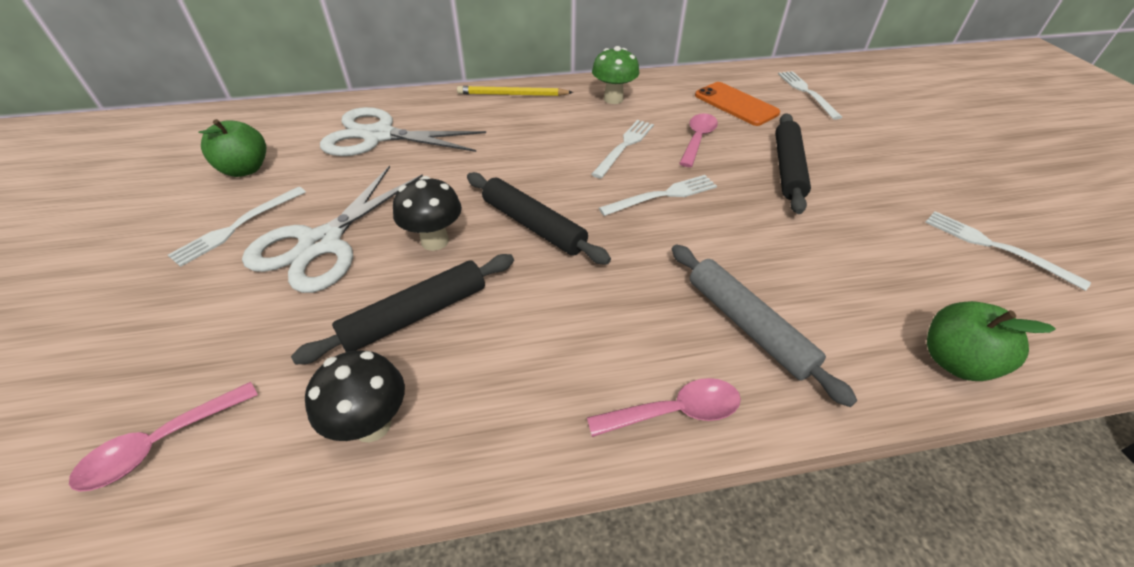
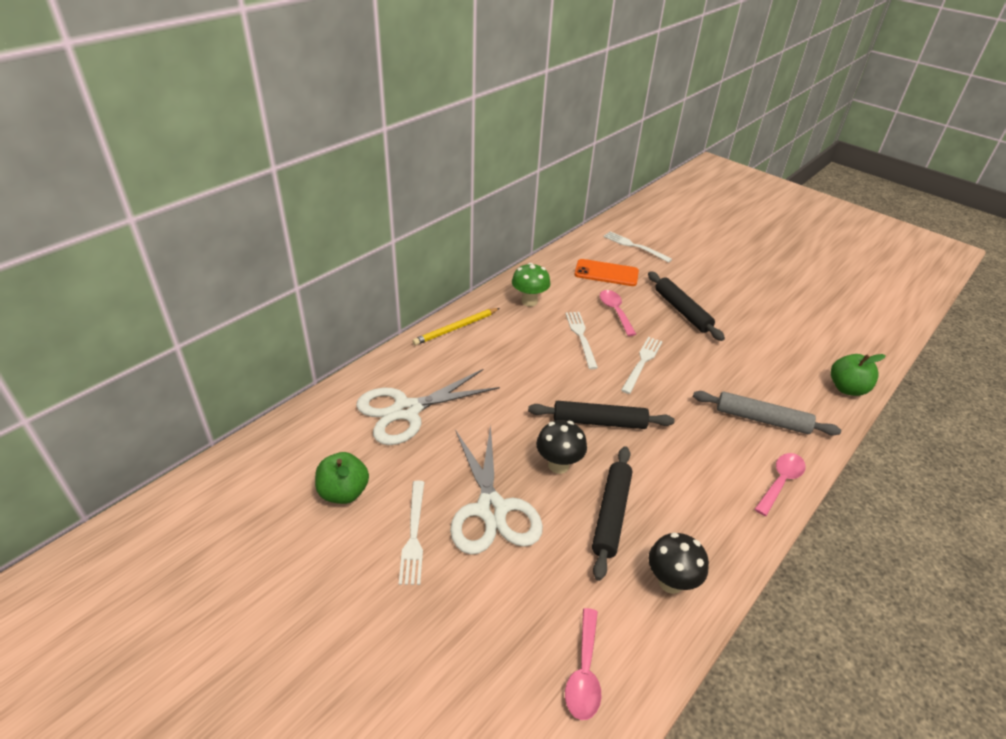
camera: 40 degrees left, 5 degrees down
(995, 247) = (809, 316): white fork -> none

